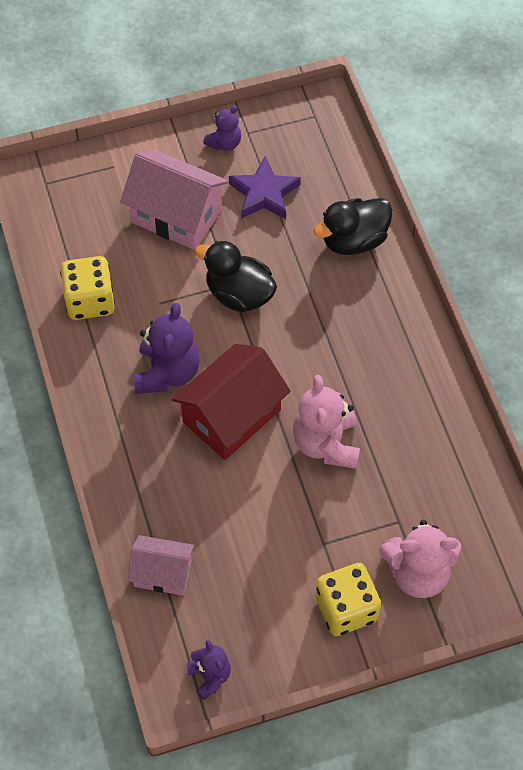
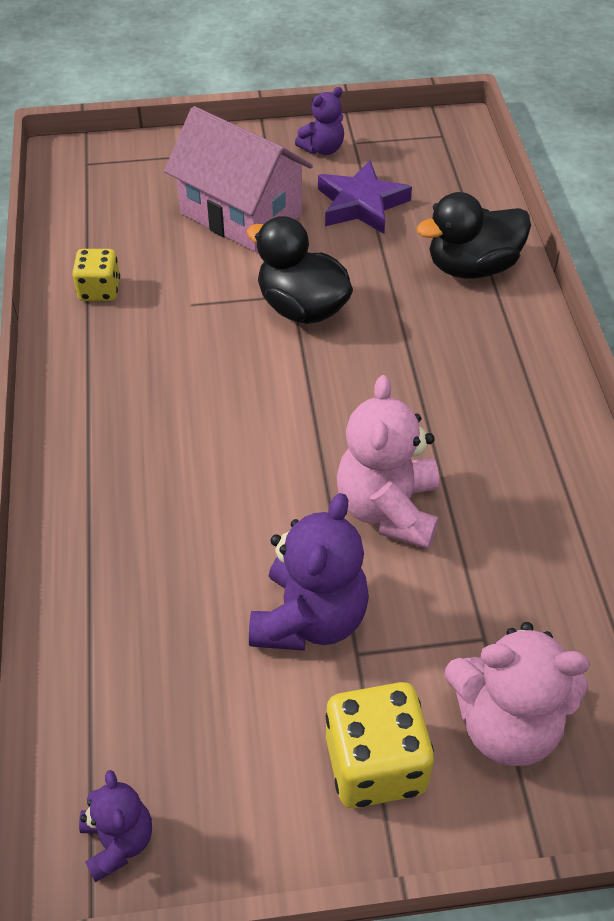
camera: 10 degrees right, 10 degrees down
(90, 301) = (99, 290): yellow dice -> yellow dice, size x0.62
(162, 573) = (89, 658): pink house -> none
(167, 372) = (177, 386): purple teddy bear -> purple teddy bear (309, 619)
(232, 416) = (255, 453): red house -> none

